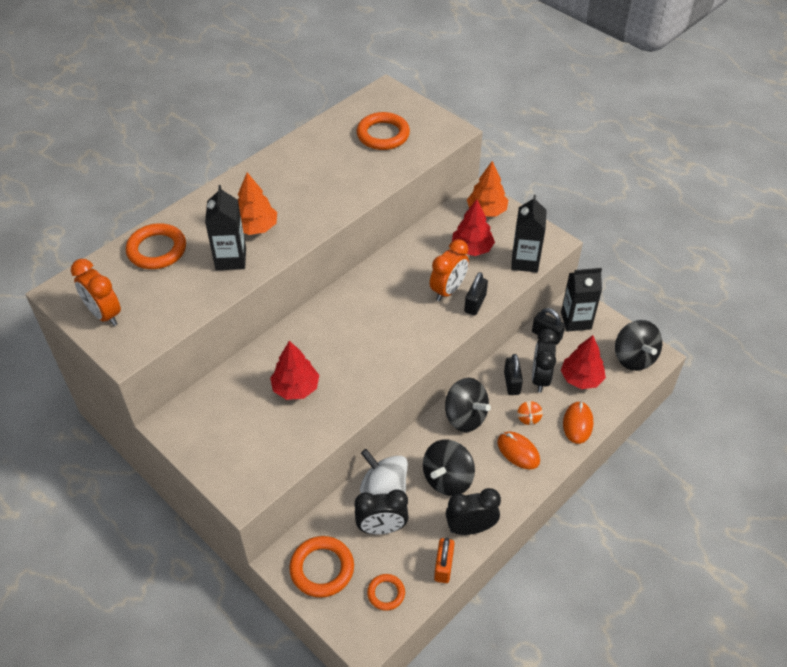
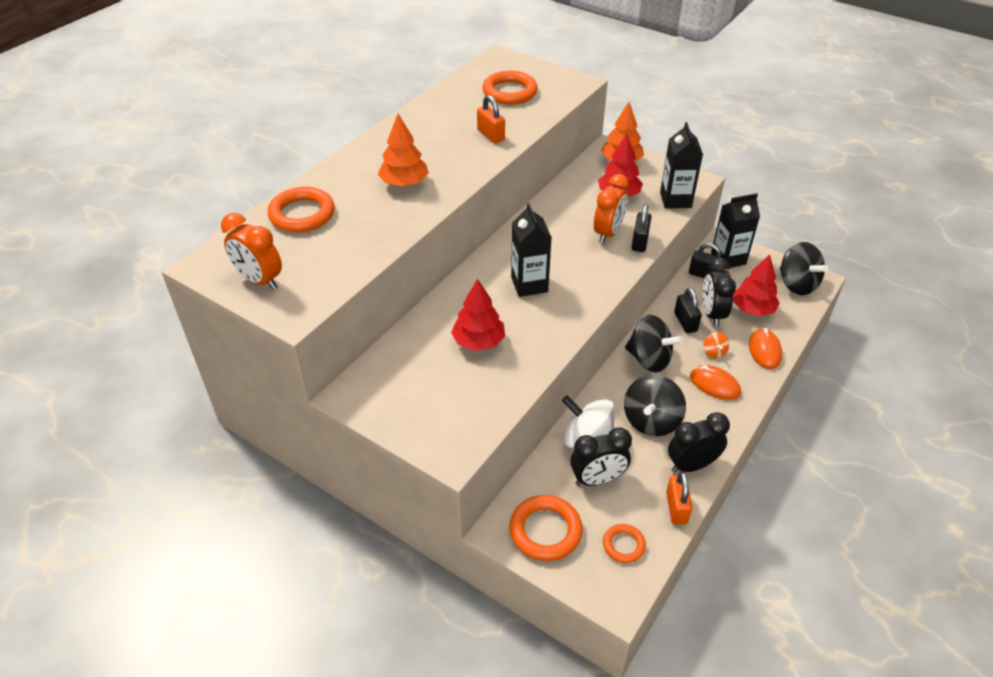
camera: 10 degrees left, 5 degrees down
(231, 259) = (386, 214): black carton -> black carton (529, 284)
(350, 183) = (491, 135): none -> orange padlock

